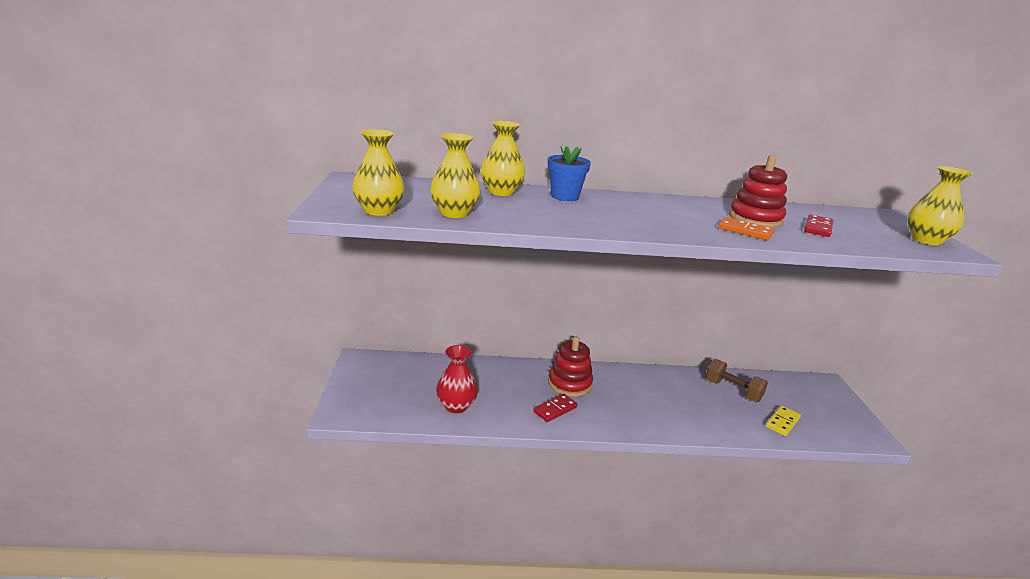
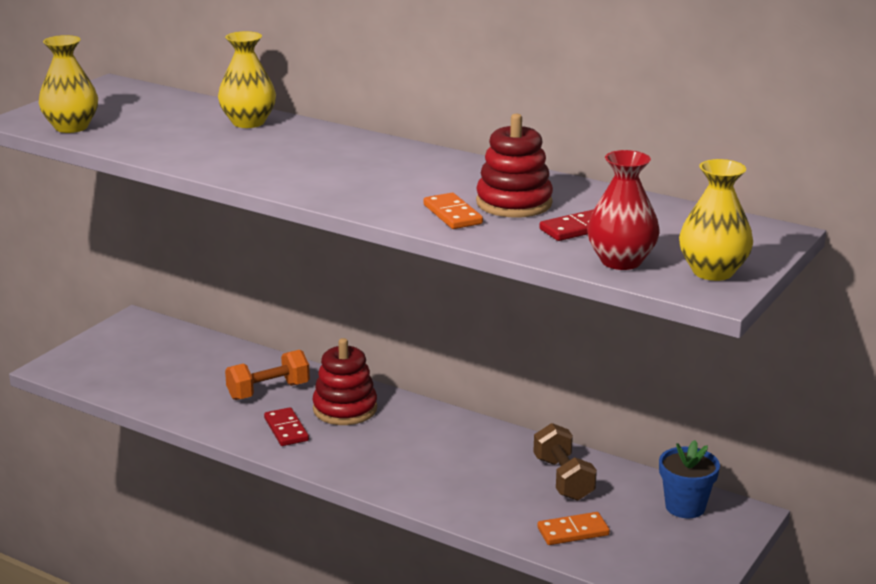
camera: 35 degrees right, 0 degrees up
(454, 213) = (143, 140): yellow vase -> none
(456, 406) = (179, 394): red vase -> red vase (621, 261)
(510, 385) = (268, 391): none -> orange dumbbell
(555, 409) = (286, 429): red domino -> red domino turned 75 degrees clockwise
(565, 196) = (316, 138): blue flower pot -> blue flower pot (685, 507)
(782, 422) = (573, 531): yellow domino -> orange domino

